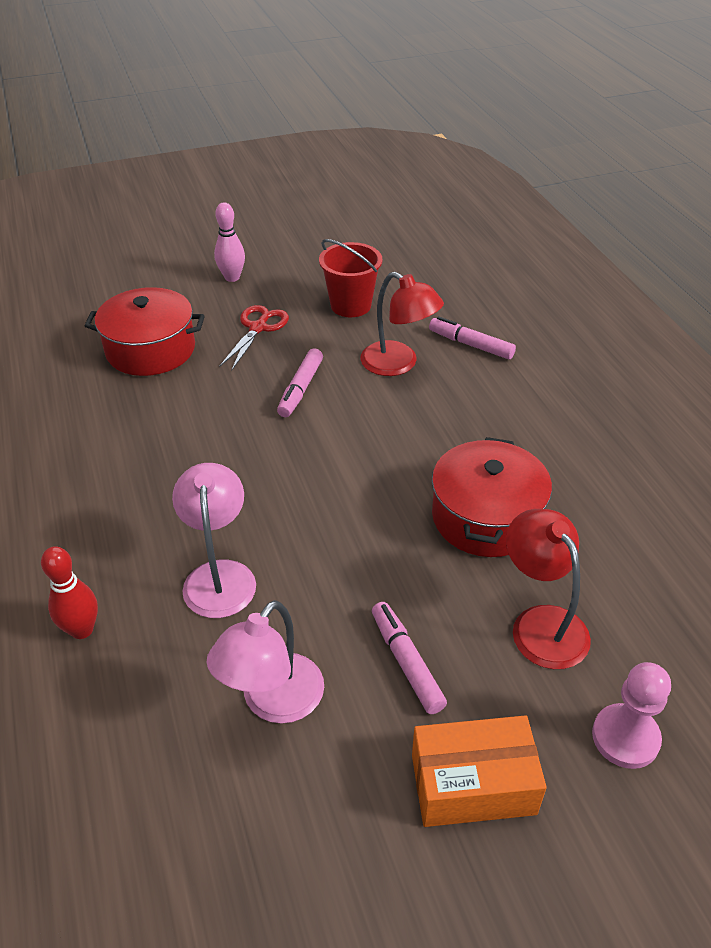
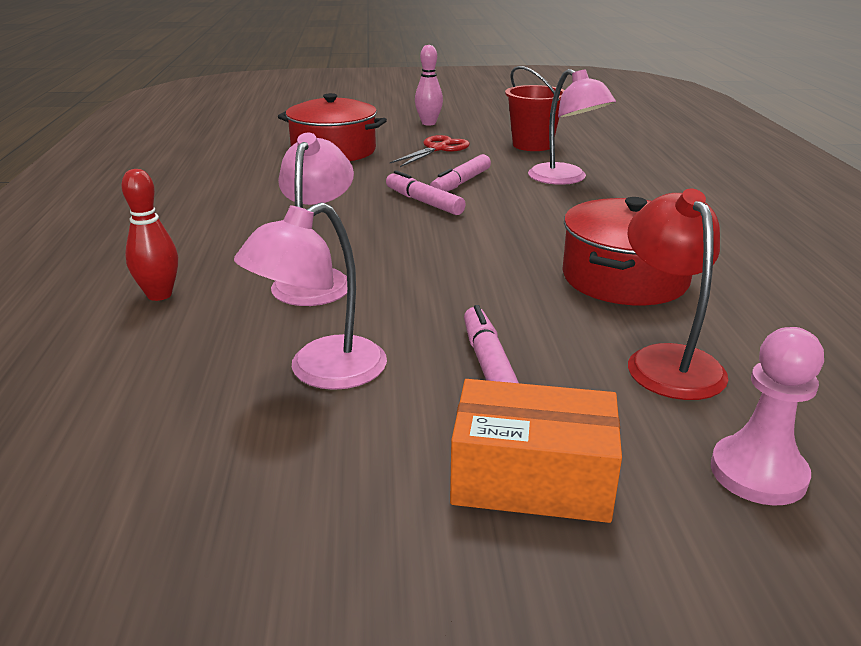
camera: 15 degrees right, 15 degrees down
(398, 364) = (565, 179): red lamp -> pink lamp
(471, 344) = (646, 175): pink marker -> pink marker (424, 202)

